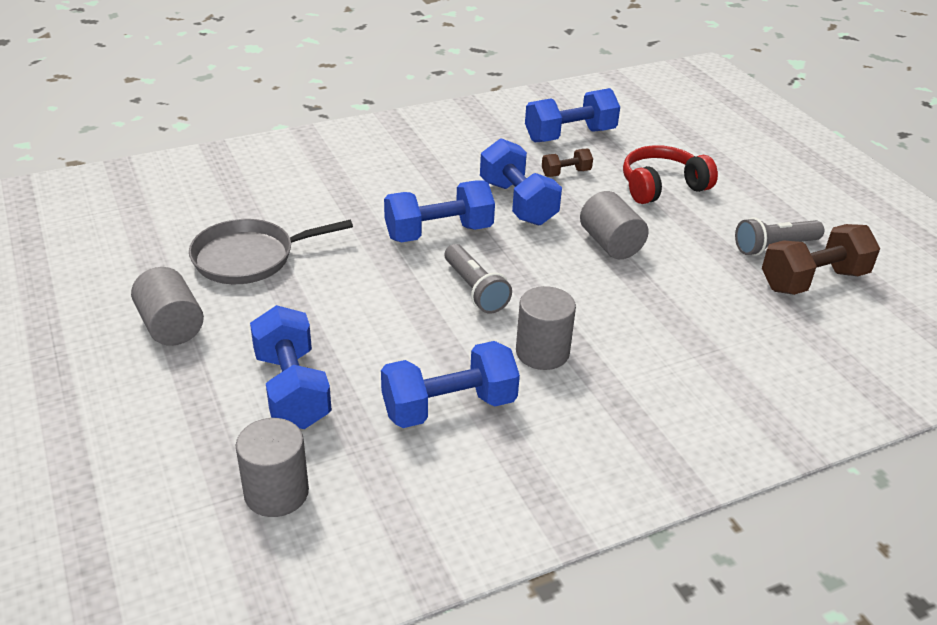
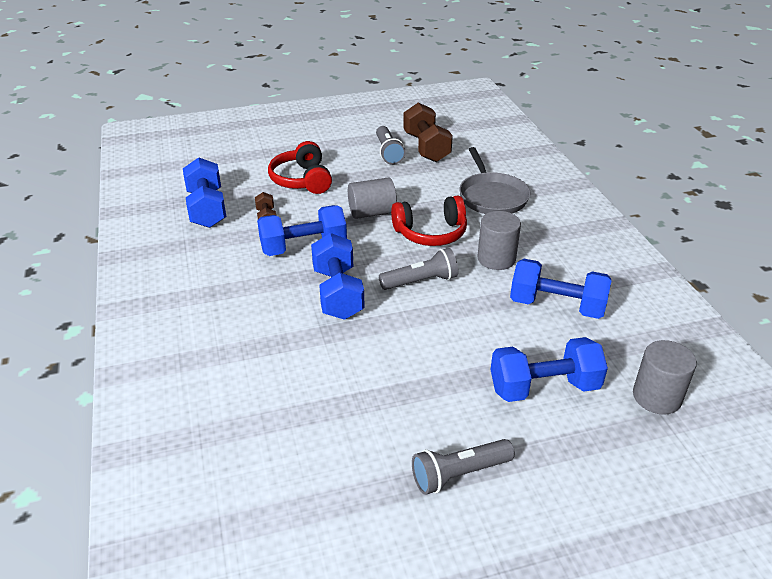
camera: 80 degrees left, 0 degrees up
(171, 326) = (459, 474): grey cylinder -> grey flashlight
(249, 258) = (353, 418): grey pan -> grey pan (492, 197)
(449, 407) = (556, 306): blue dumbbell -> blue dumbbell turned 60 degrees counterclockwise
(582, 293) = (431, 233): none -> red headphones

